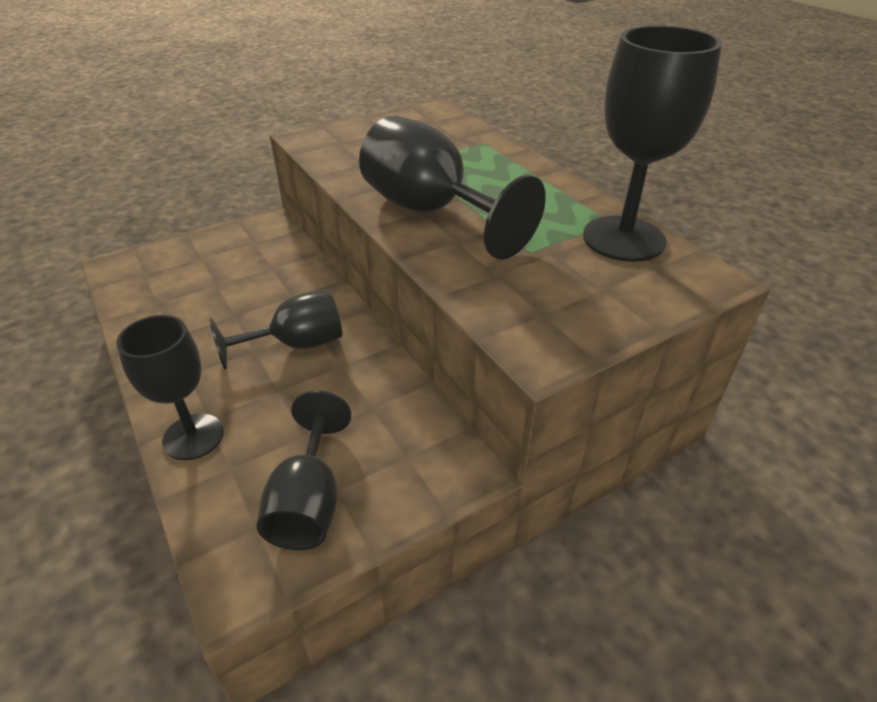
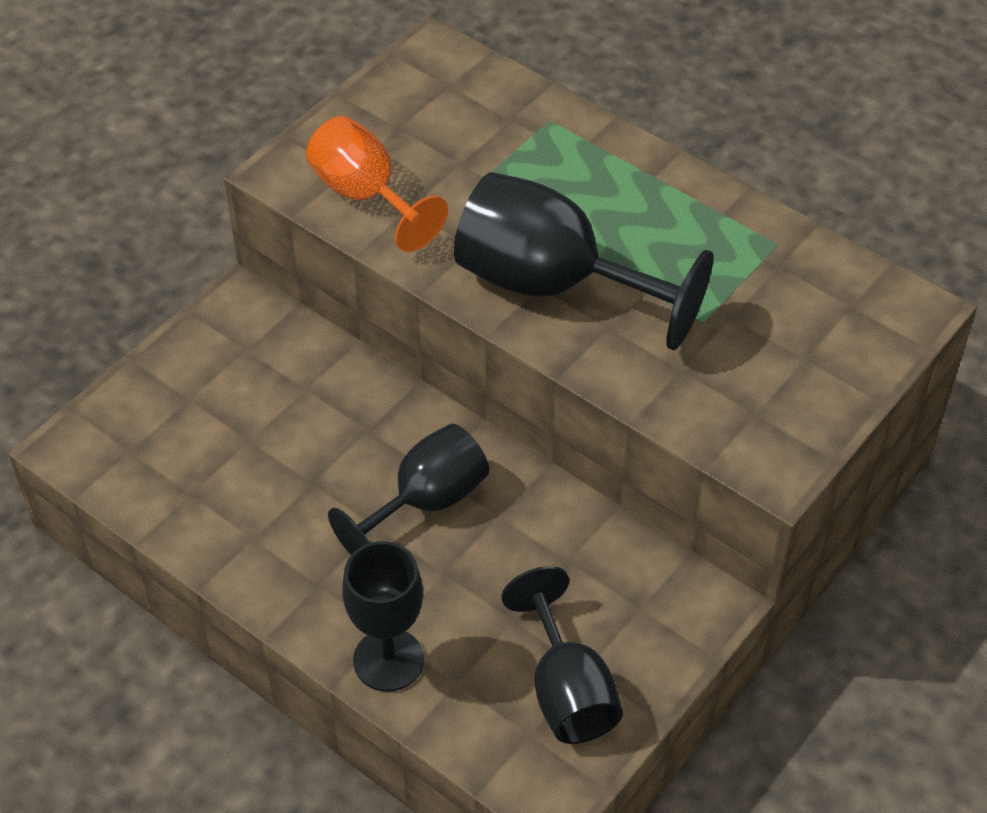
camera: 20 degrees left, 10 degrees up
(343, 153) = (366, 196): none -> orange goblet
(623, 239) = (801, 270): black goblet -> none

